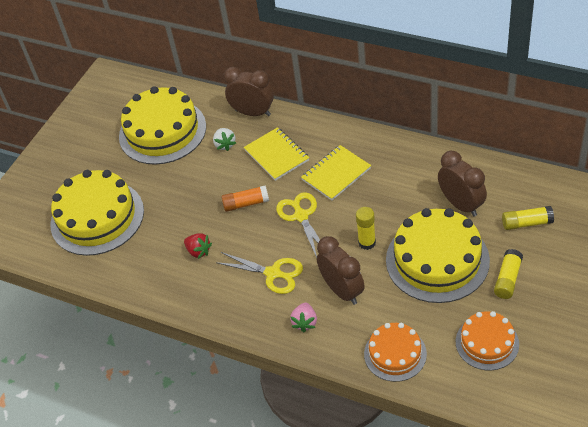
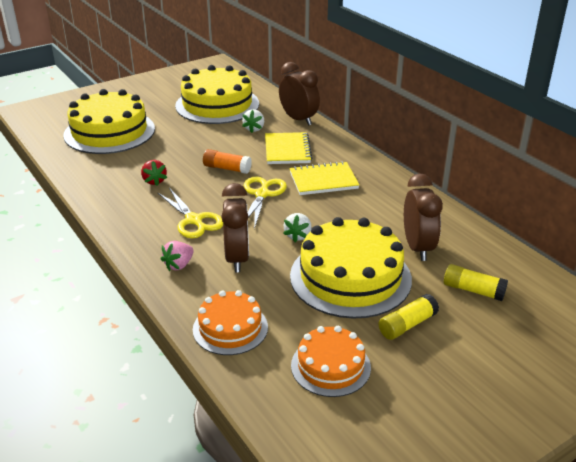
camera: 25 degrees right, 15 degrees down
(367, 243) = (298, 236): yellow glue stick -> white strawberry

